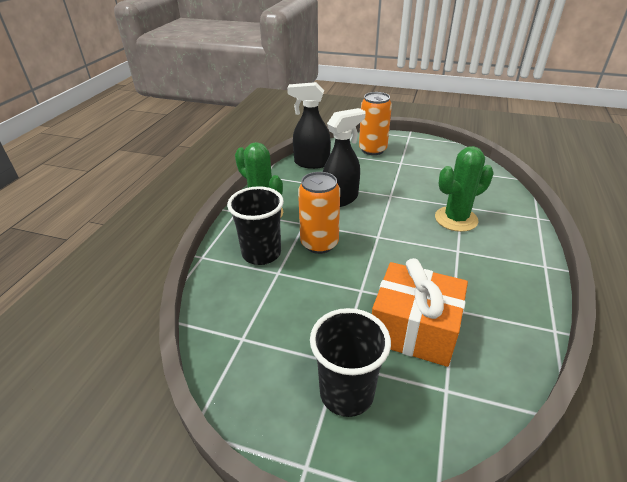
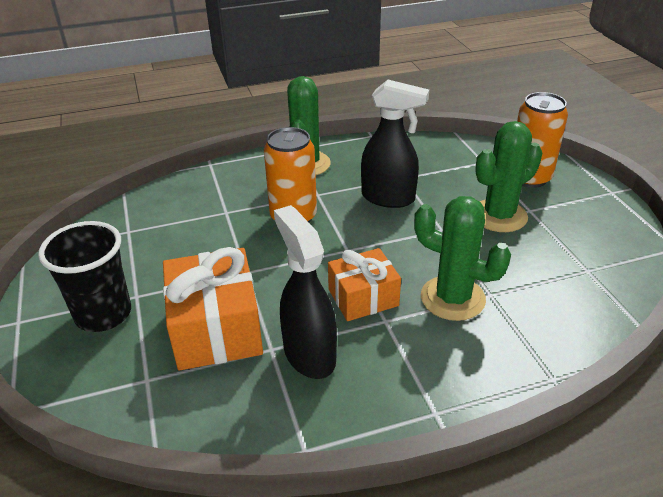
camera: 55 degrees right, 0 degrees up
(261, 253) = (244, 191): black cup -> none
(311, 163) = (435, 151): black spray bottle -> black spray bottle (309, 354)
(397, 173) = (499, 216): none -> green cactus
(430, 250) = (363, 297): none -> orange gift

